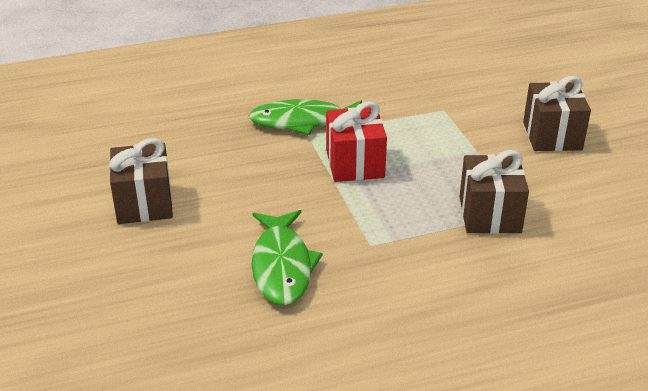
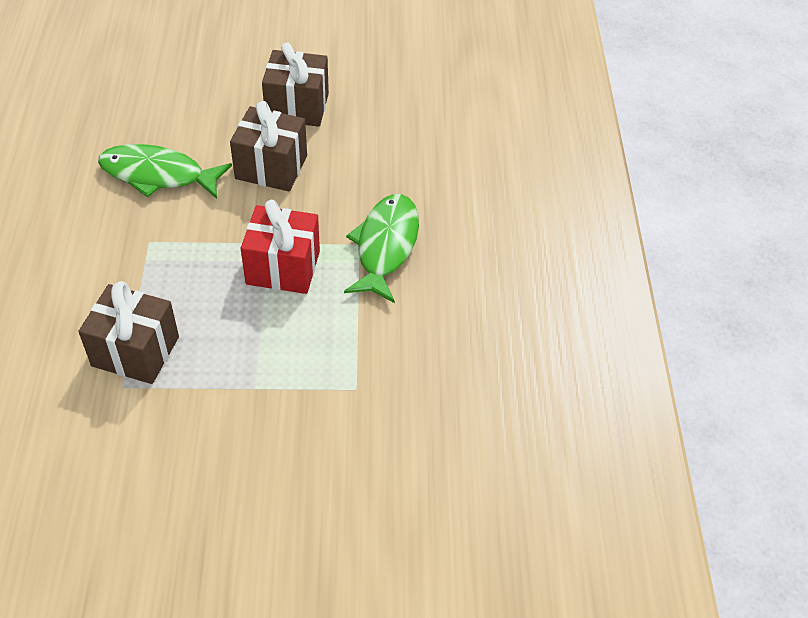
camera: 105 degrees right, 15 degrees up
(552, 136) = (244, 483): brown gift -> brown gift (271, 167)

